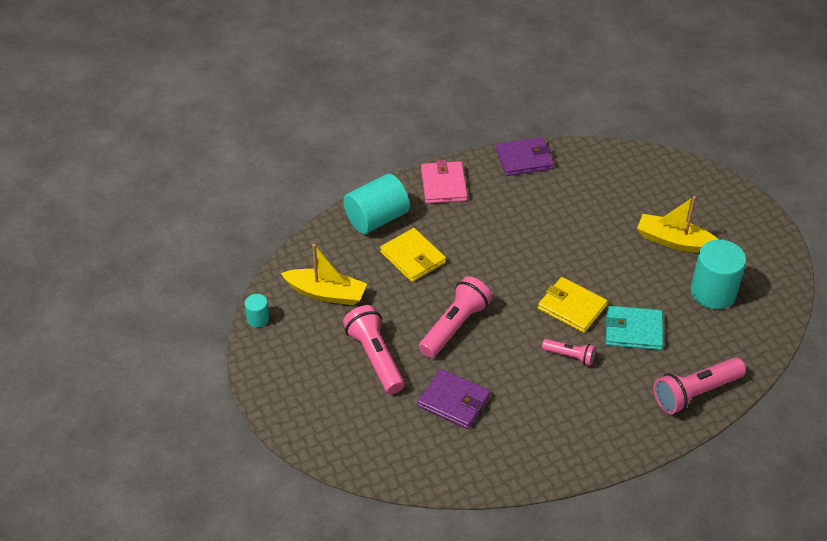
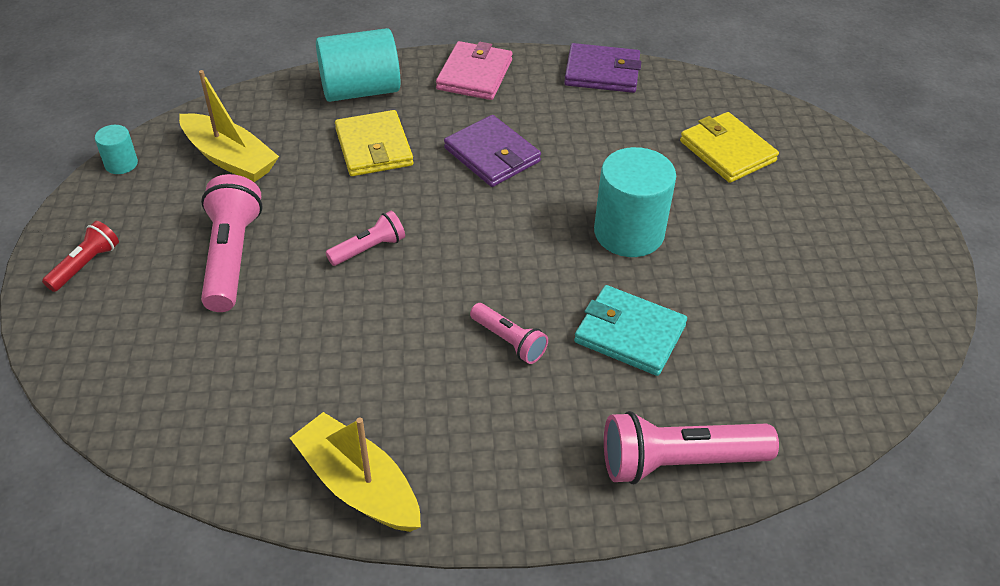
camera: 20 degrees right, 0 degrees up
(289, 391) = (85, 265): none -> red flashlight
(454, 326) = (369, 249): pink flashlight -> pink flashlight, size x0.56
(454, 401) = (296, 351): purple wallet -> purple wallet (492, 155)
(572, 307) = (554, 273): yellow wallet -> yellow wallet (727, 151)
(674, 241) = (763, 229): yellow boat -> yellow boat (358, 485)
(713, 292) = (787, 316): turquoise cylinder -> turquoise cylinder (629, 233)

